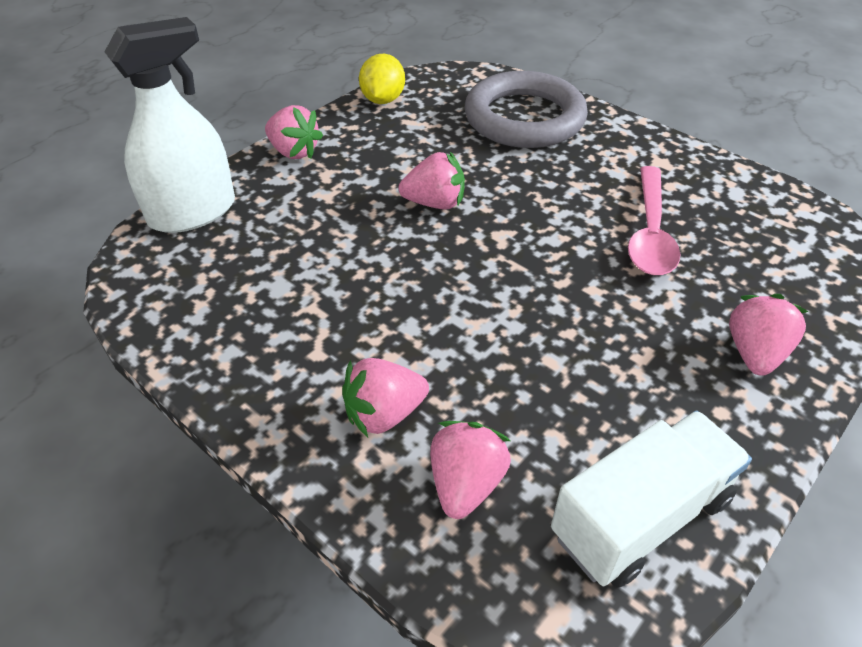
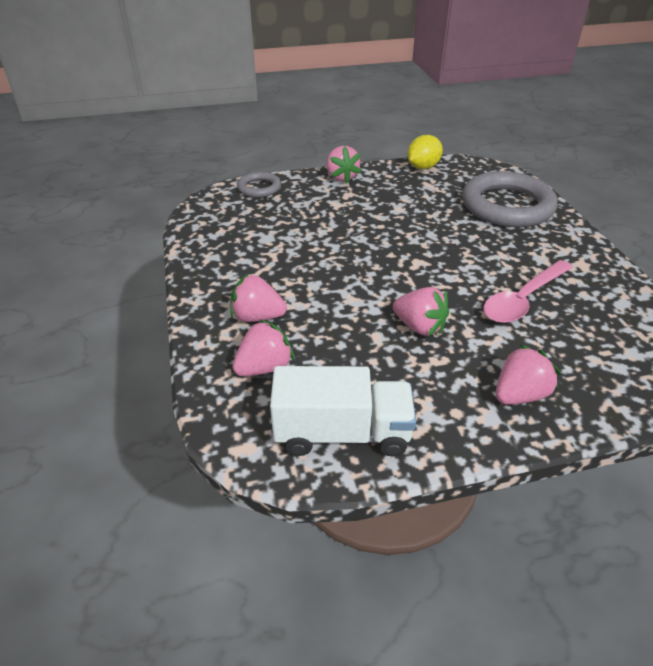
camera: 35 degrees right, 5 degrees down
(192, 212) = (259, 188): white spray bottle -> grey ring
(435, 203) = (395, 231): pink strawberry -> pink strawberry (419, 327)

